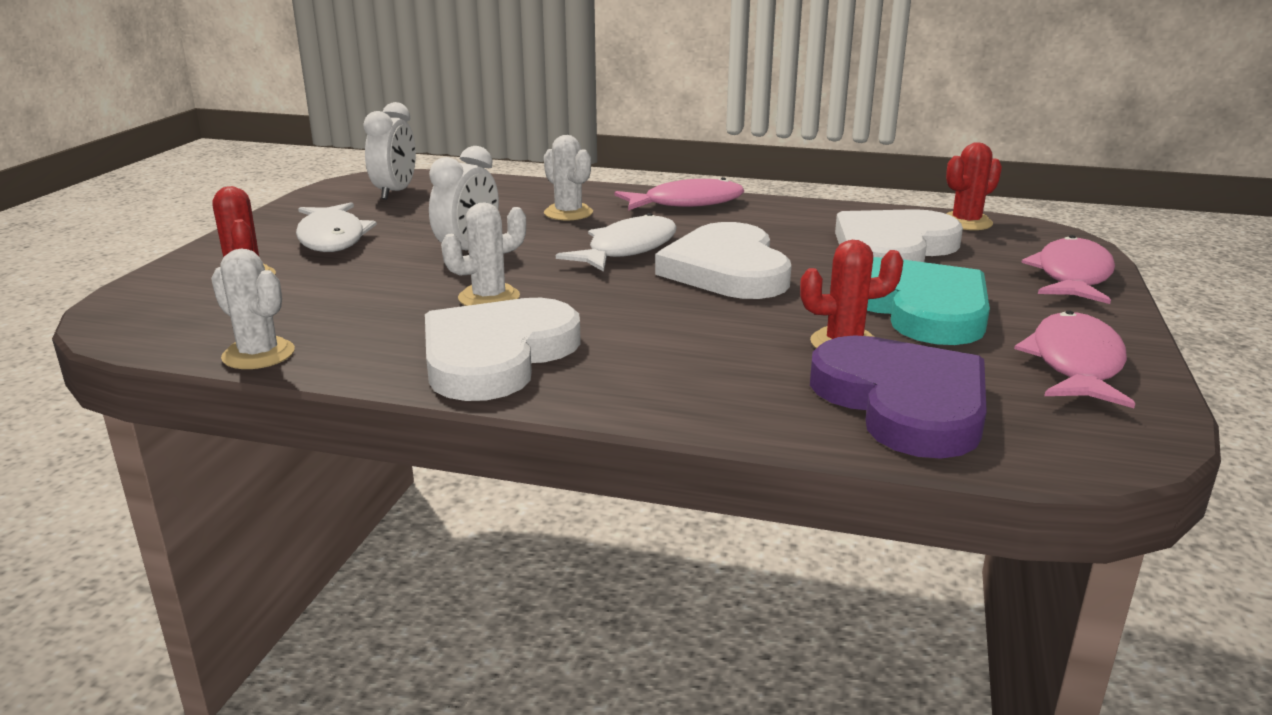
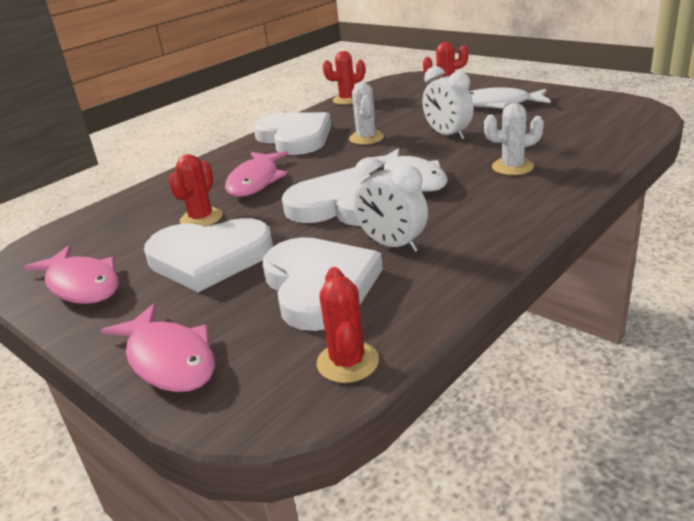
camera: 120 degrees right, 5 degrees up
(258, 354) = (347, 99): white cactus -> red cactus
(395, 192) = (599, 116): white clock -> white clock (392, 245)
(687, 203) = (514, 216): pink fish -> pink fish (255, 181)
(903, 402) = (131, 217): purple heart -> none
(919, 308) = (209, 258): turquoise heart -> white heart

